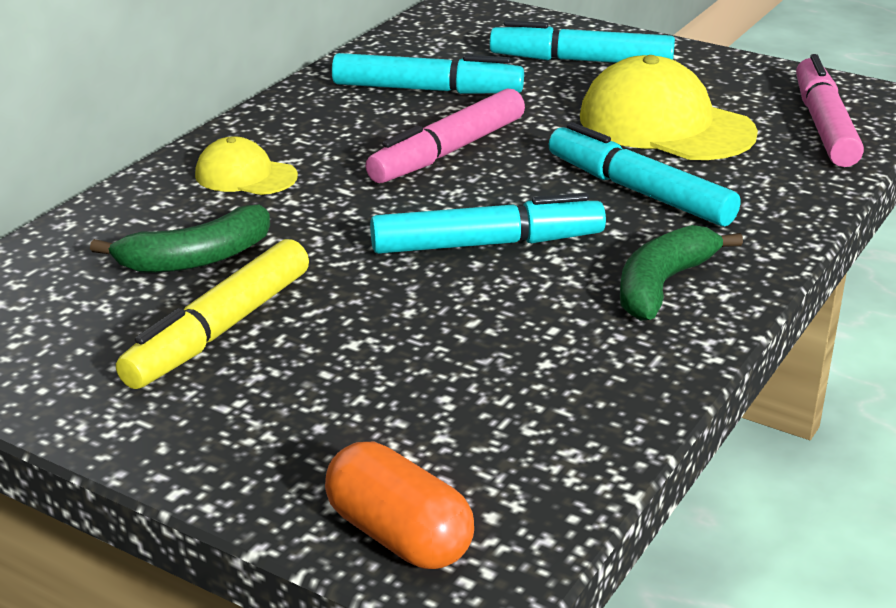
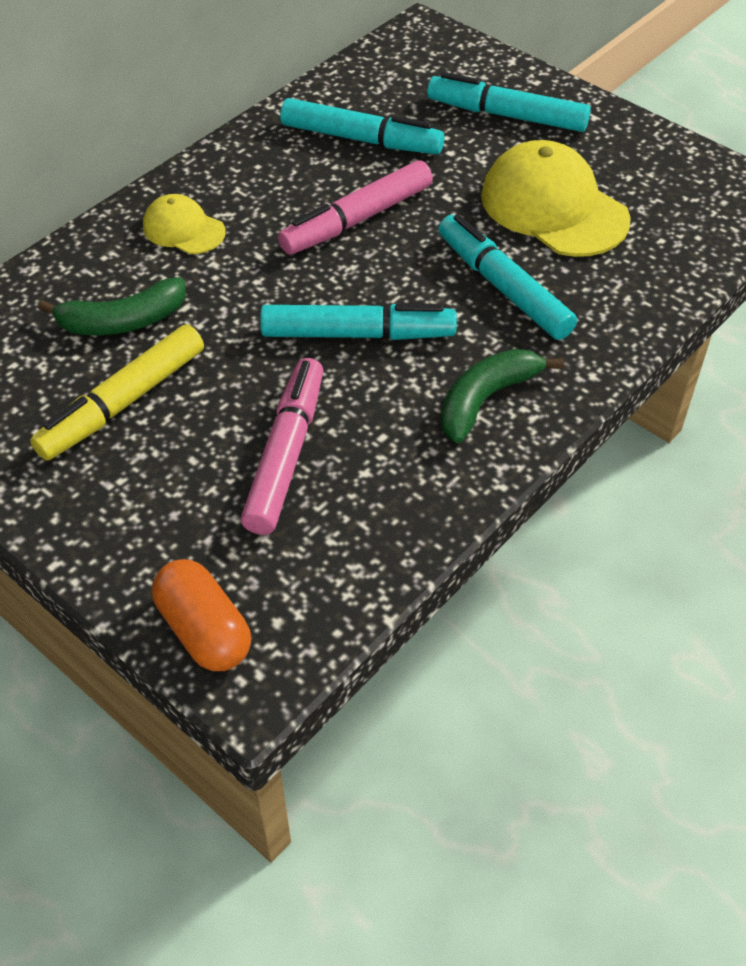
camera: 10 degrees right, 20 degrees up
(824, 126) = (693, 224): pink marker -> pink marker (285, 455)

